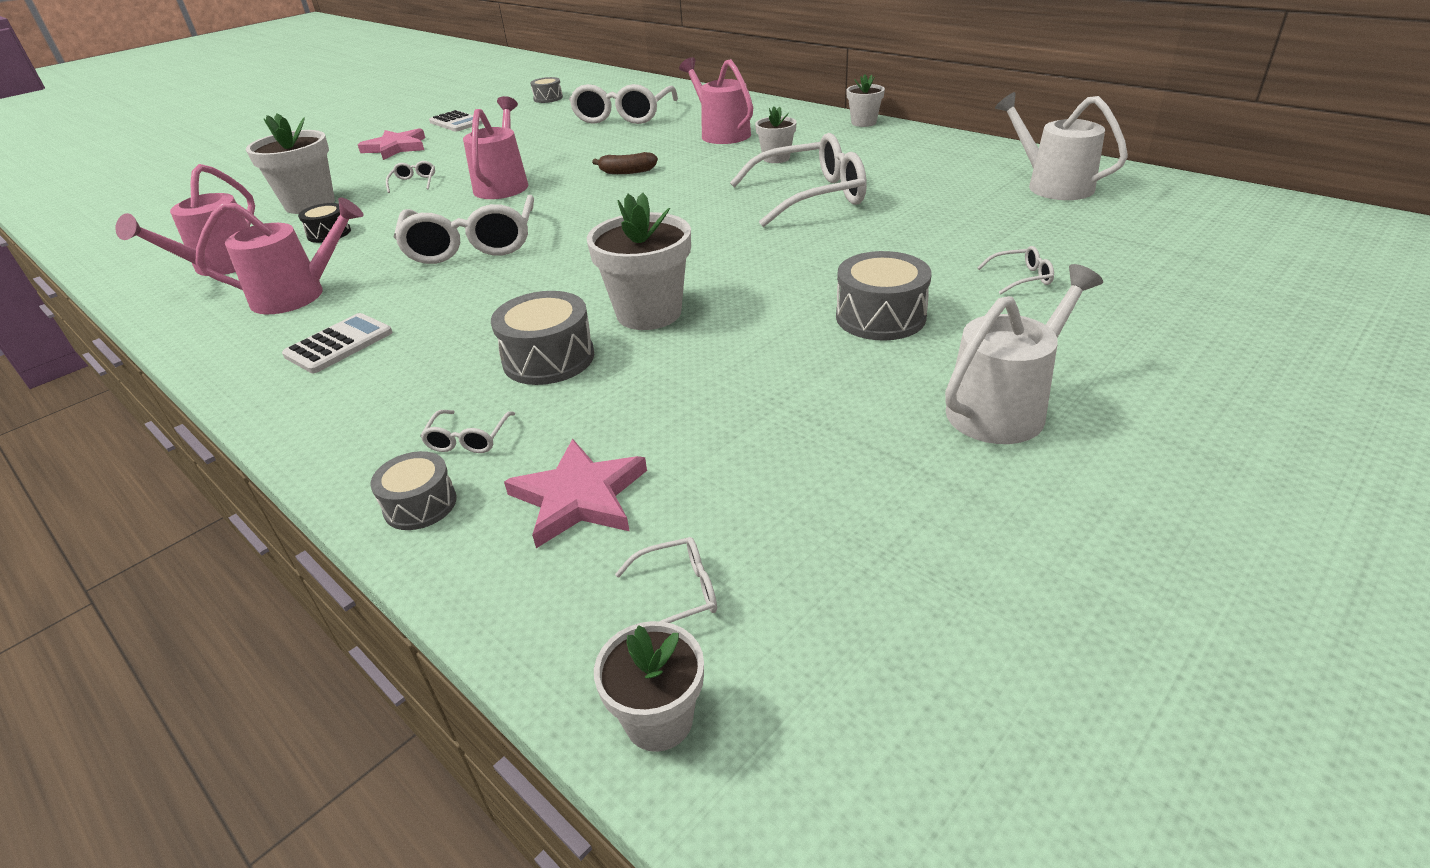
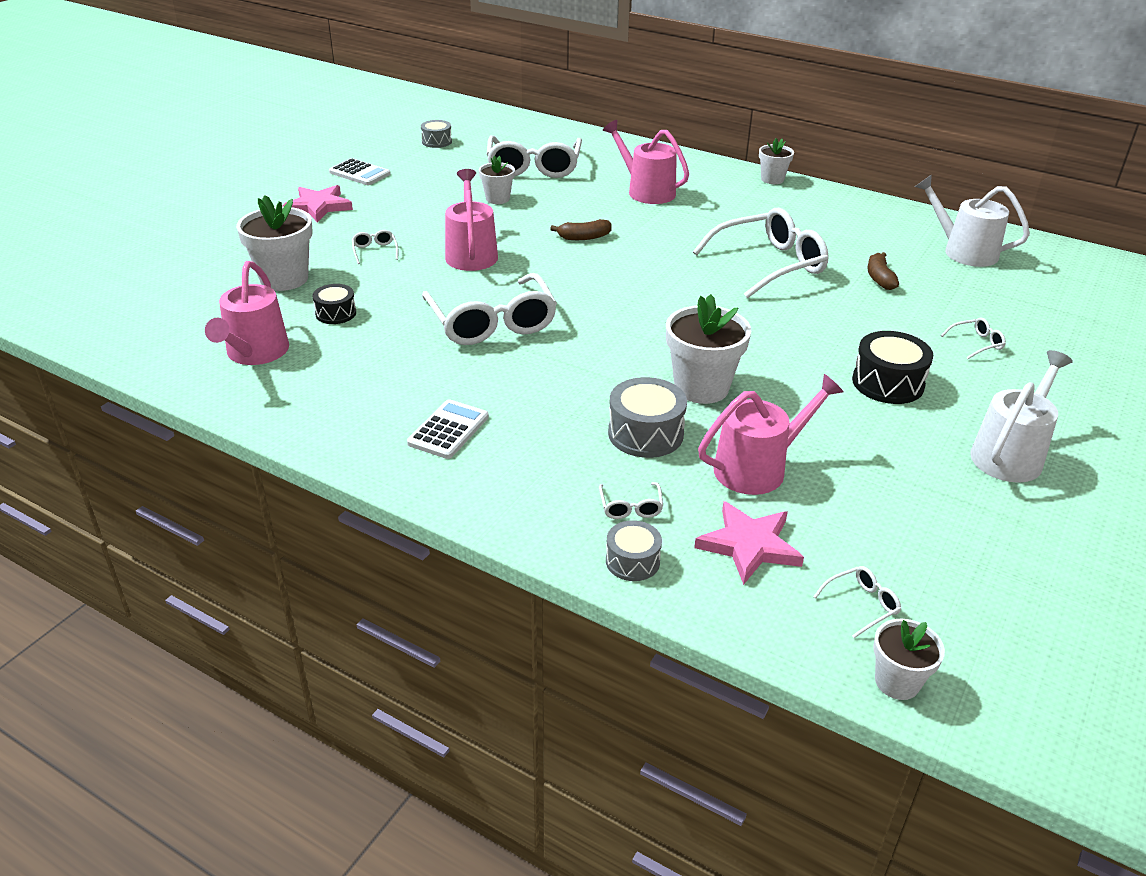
camera: 15 degrees left, 0 degrees up
(297, 295) = (364, 382): pink watering can -> pink watering can (757, 468)
(776, 158) = (715, 221): white flower pot -> white flower pot (497, 199)
(880, 317) = (888, 383): grey drum -> black drum
(933, 210) = (879, 278): none -> brown banana

